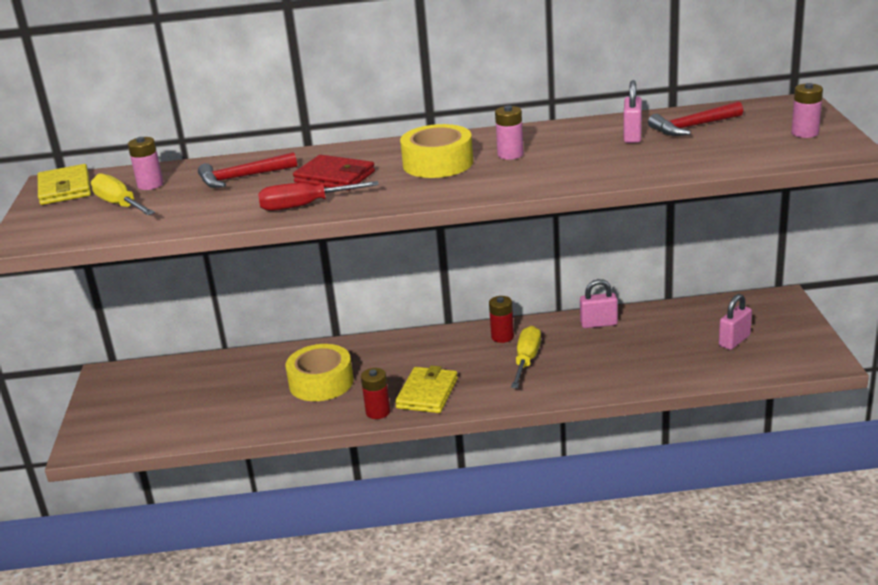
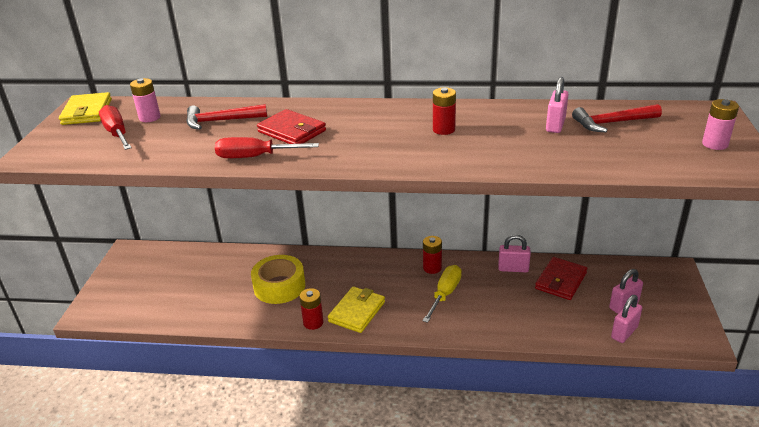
camera: 10 degrees right, 5 degrees up
(120, 205) = (117, 133): yellow screwdriver -> red screwdriver
(438, 163) = (380, 130): yellow tape -> none
(510, 154) = (443, 129): pink battery -> red battery
(657, 328) = (561, 281): none -> red wallet
(741, 366) = (624, 332): none -> pink padlock

